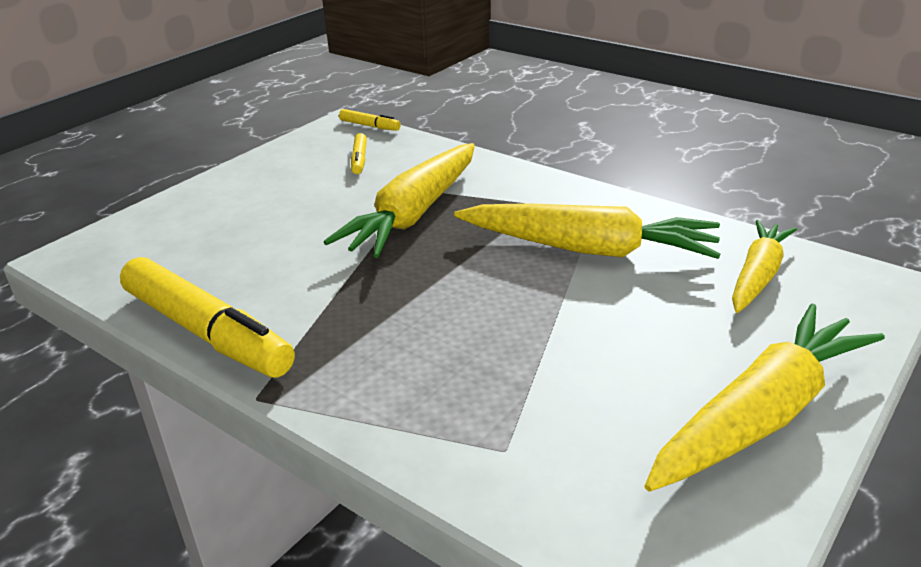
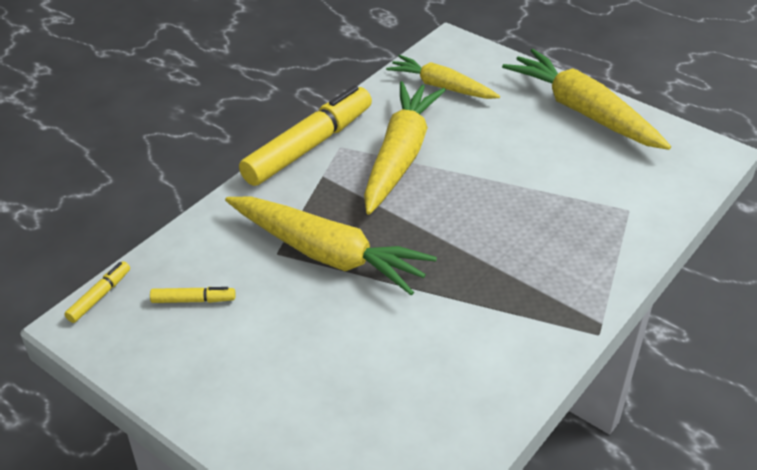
camera: 90 degrees left, 10 degrees up
(207, 332) = (519, 379): yellow marker -> yellow marker (309, 146)

